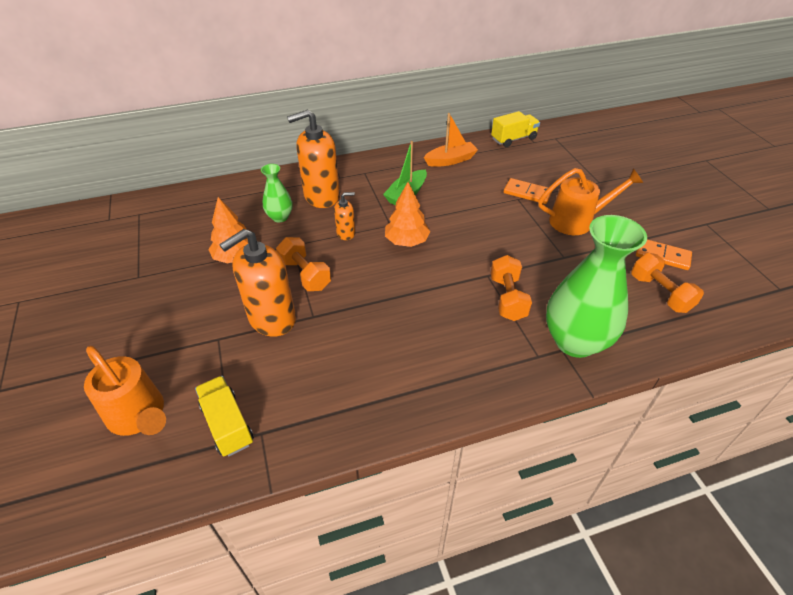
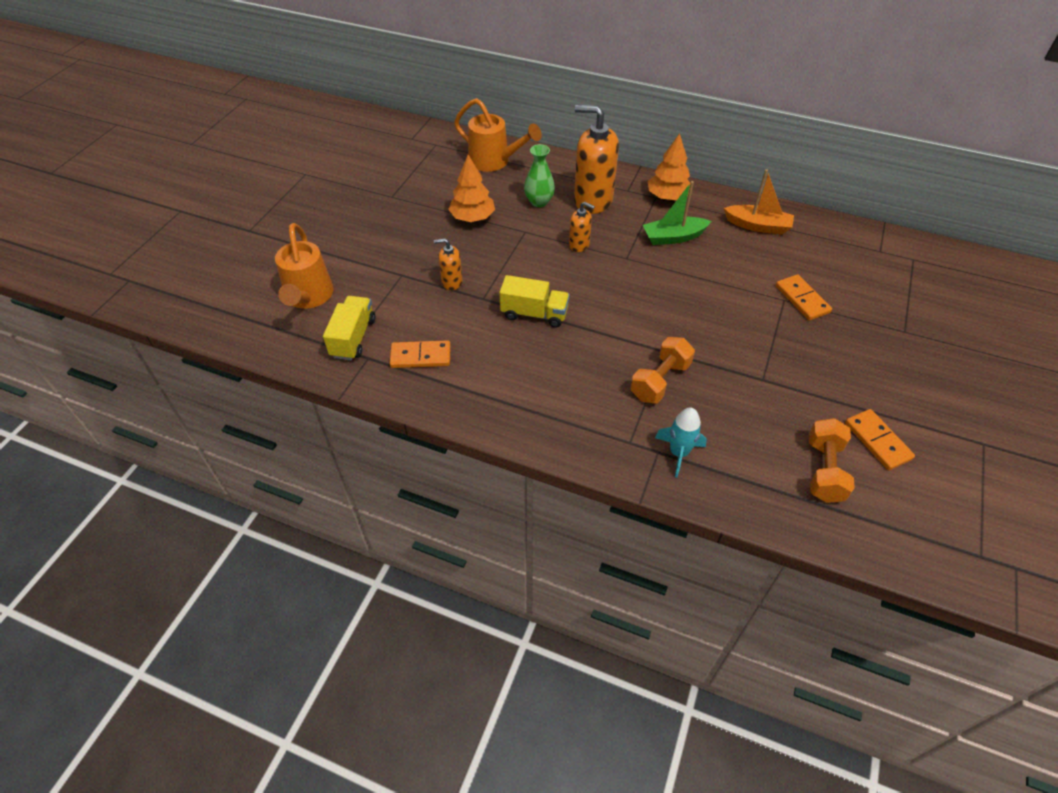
camera: 40 degrees right, 5 degrees up
(272, 319) = (451, 282): orange soap dispenser -> orange soap dispenser, size x0.49
(305, 275) = (510, 262): orange dumbbell -> none
(310, 399) = (420, 356): none -> orange domino
(406, 241) = (625, 280): orange tree -> orange tree (668, 197)
(513, 139) = (858, 236): yellow truck -> yellow truck (534, 314)
(575, 341) = (678, 453): green vase -> turquoise rocket
(577, 221) = (823, 355): orange watering can -> orange watering can (494, 161)

